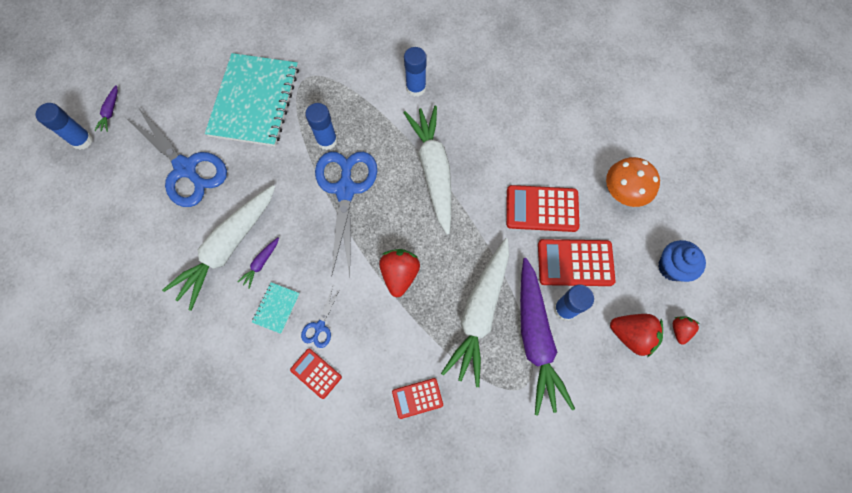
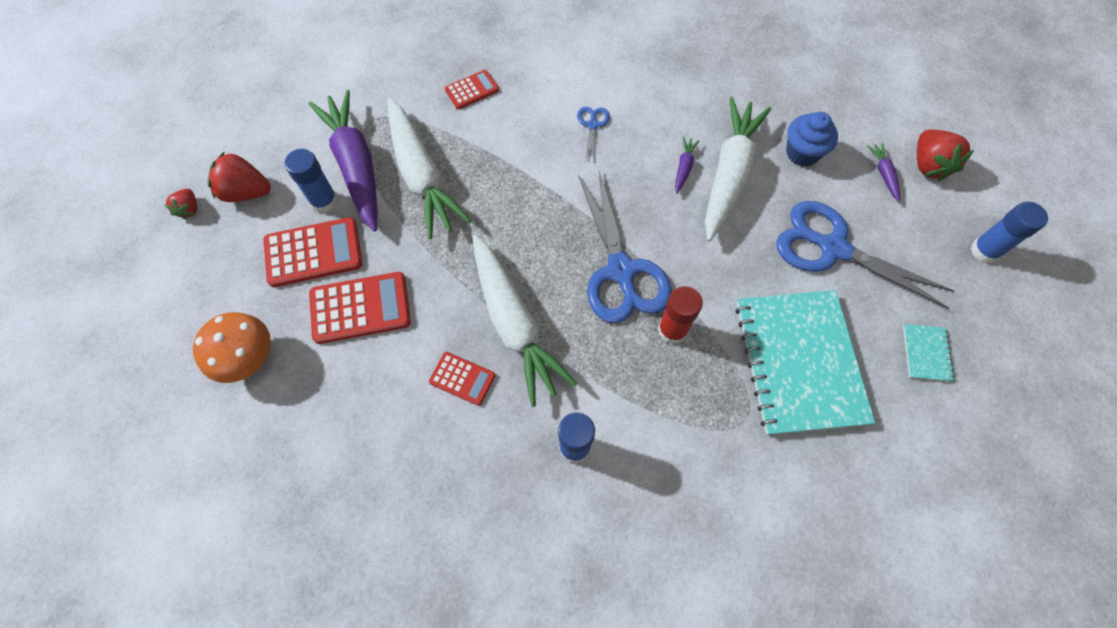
camera: 165 degrees right, 5 degrees down
(110, 112) = (980, 296): purple carrot -> purple carrot (883, 174)
(276, 308) = (646, 131): turquoise notebook -> turquoise notebook (926, 353)
(316, 373) = (580, 87): red calculator -> red calculator (462, 378)
(327, 140) = (672, 330): blue glue stick -> red glue stick
(400, 274) = (522, 192): red strawberry -> red strawberry (928, 165)
(480, 313) = (422, 175): white carrot -> white carrot turned 150 degrees clockwise
(672, 267) = (190, 275): blue cupcake -> blue cupcake (802, 153)

